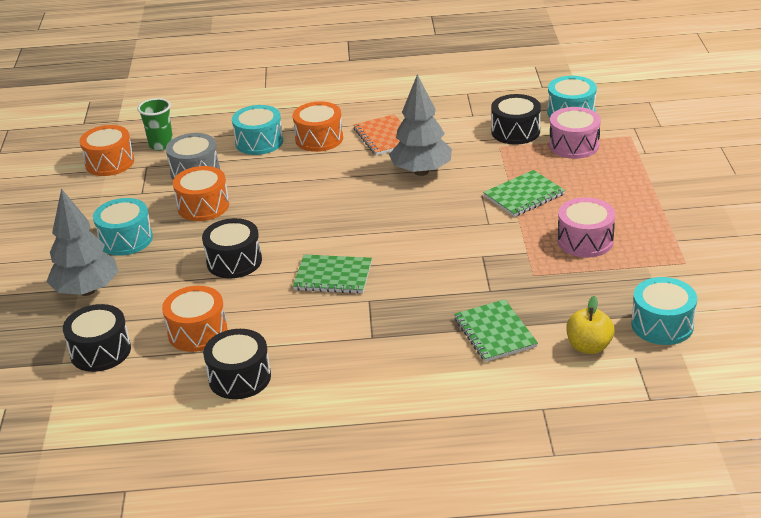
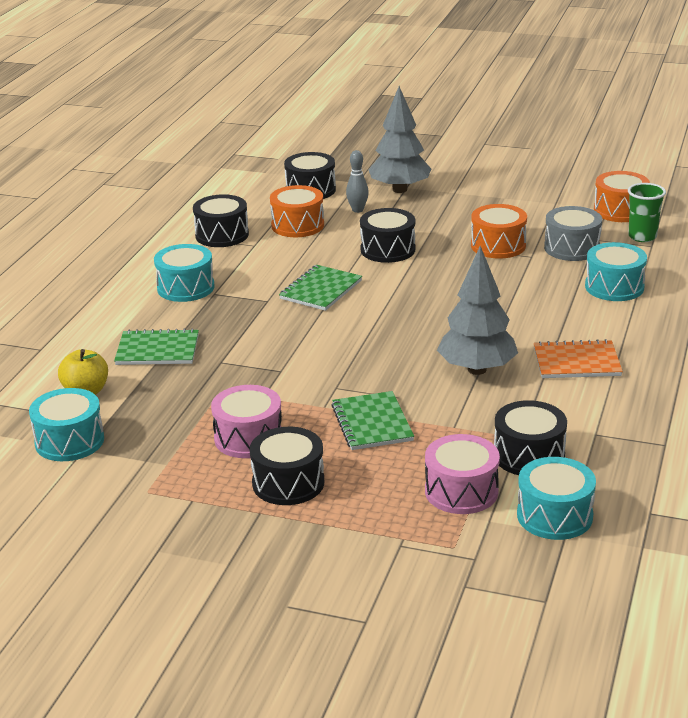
camera: 110 degrees right, 5 degrees down
(126, 239) = (467, 208): turquoise drum -> turquoise drum (185, 288)
(147, 304) = (357, 210): none -> grey bowling pin
(319, 139) = (599, 321): orange drum -> none
(622, 208) = (288, 483): none -> black drum

